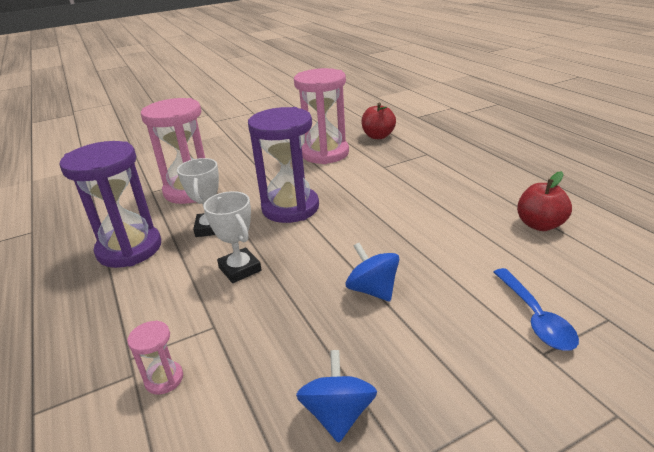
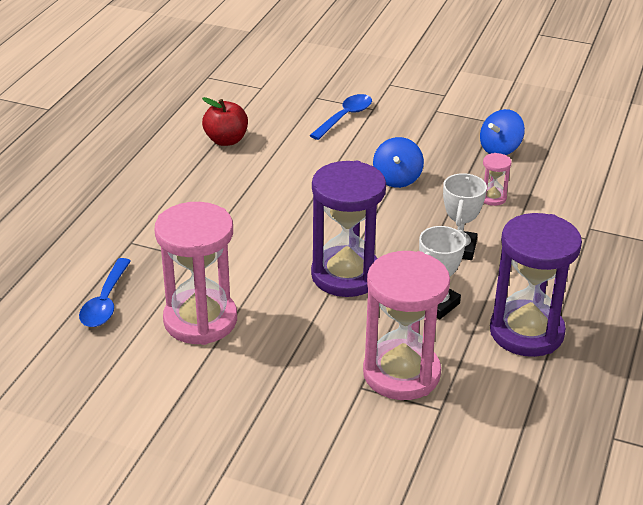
camera: 135 degrees left, 5 degrees up
(164, 379) = (573, 214): pink hourglass -> pink hourglass (492, 198)
(378, 136) = (105, 302): red apple -> blue spoon

